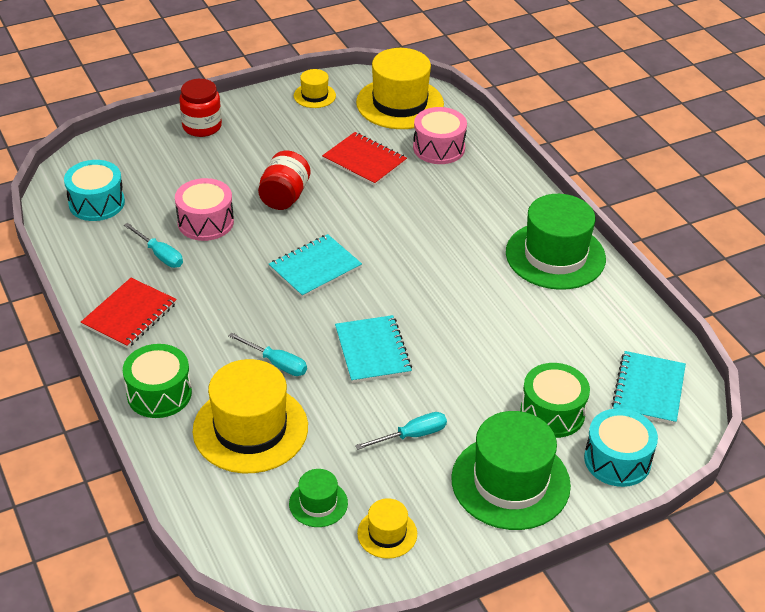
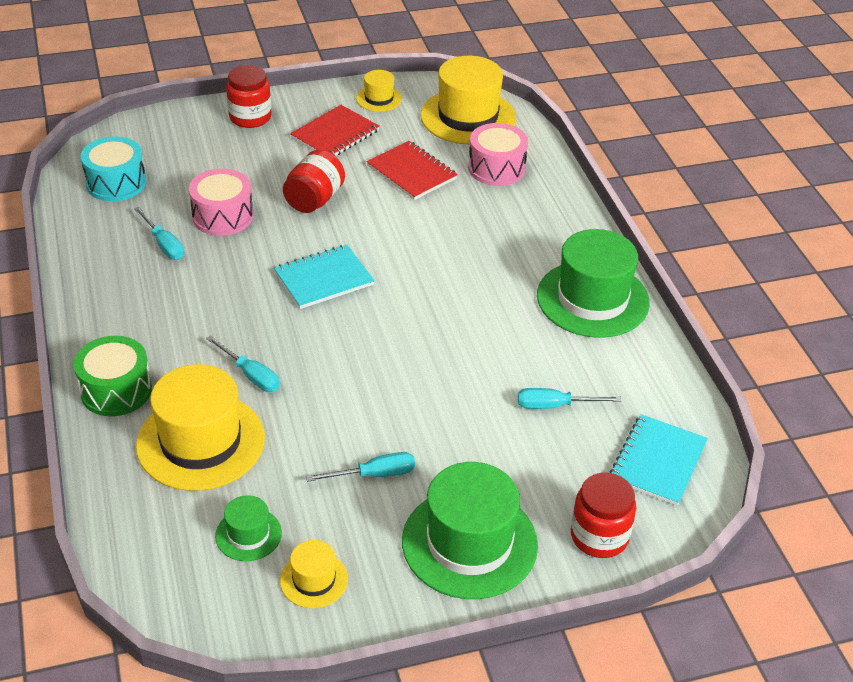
camera: 10 degrees right, 0 degrees up
(130, 315) = (112, 303): red notebook -> red notebook (335, 134)
(372, 351) = (359, 376): turquoise notebook -> none
(549, 353) = (555, 405): none -> turquoise screwdriver
(552, 413) = (539, 472): green drum -> none
(617, 460) = (599, 536): turquoise drum -> red jar

